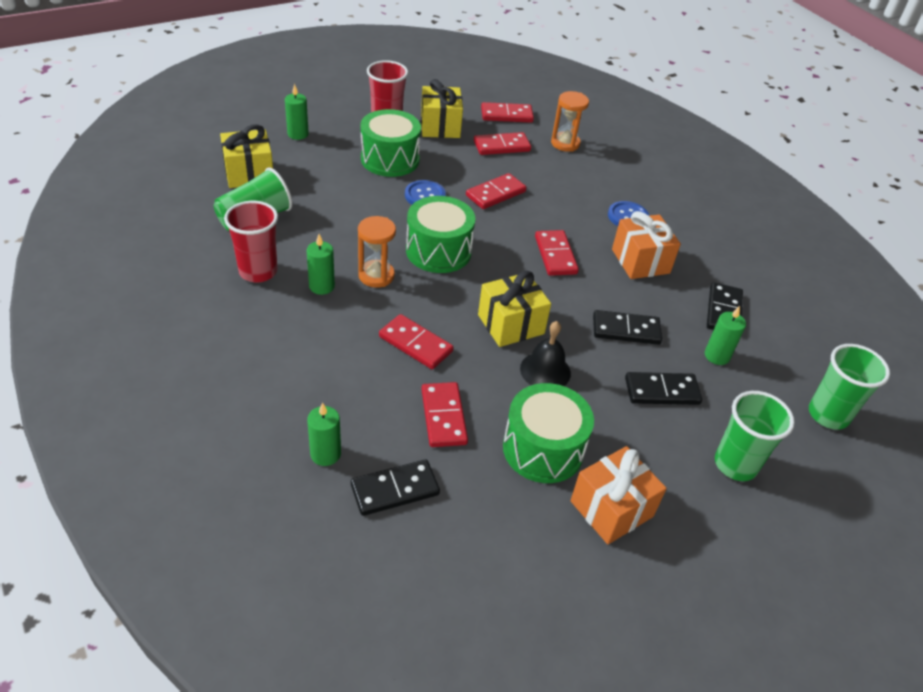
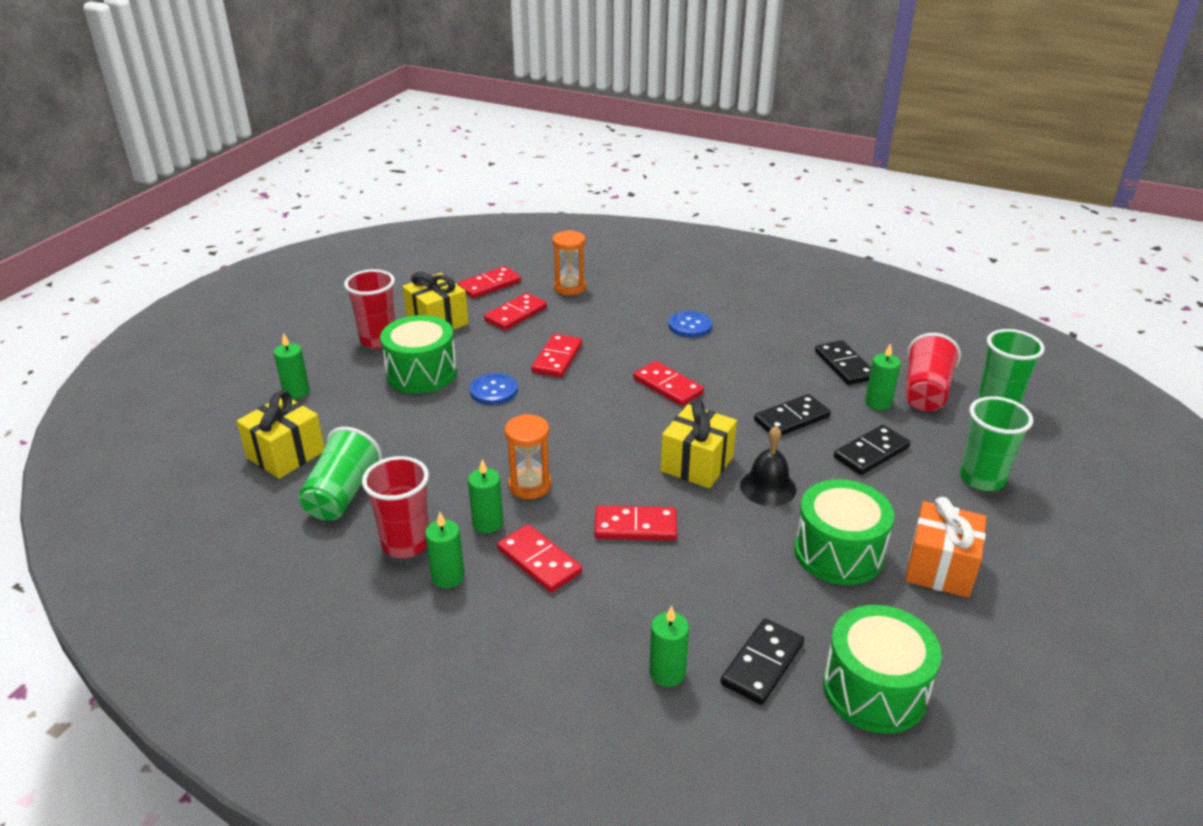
camera: 30 degrees left, 10 degrees down
(260, 308) = (448, 577): none -> green candle
(438, 251) = (562, 433): green drum -> green drum (874, 690)
(444, 416) = (731, 575): red domino -> red domino (539, 561)
(640, 261) = (740, 357): orange gift -> none
(772, 369) = (925, 392): none -> red cup

